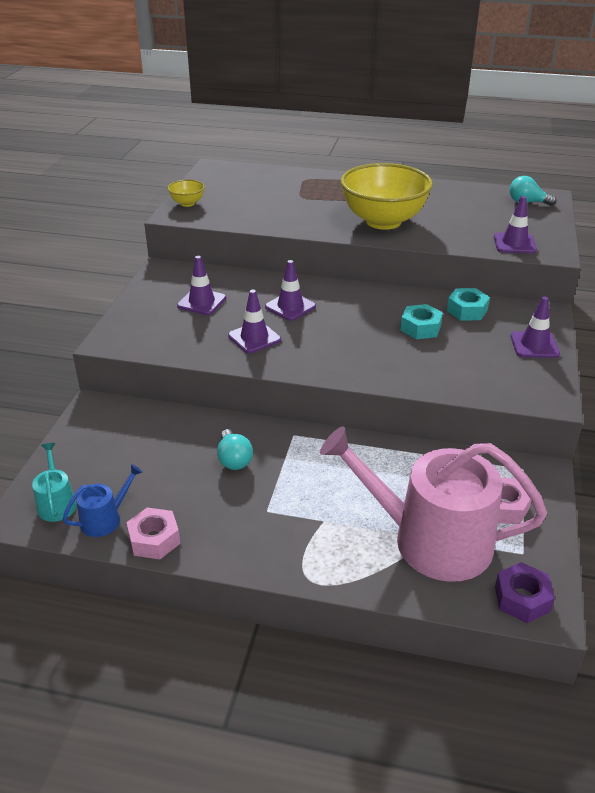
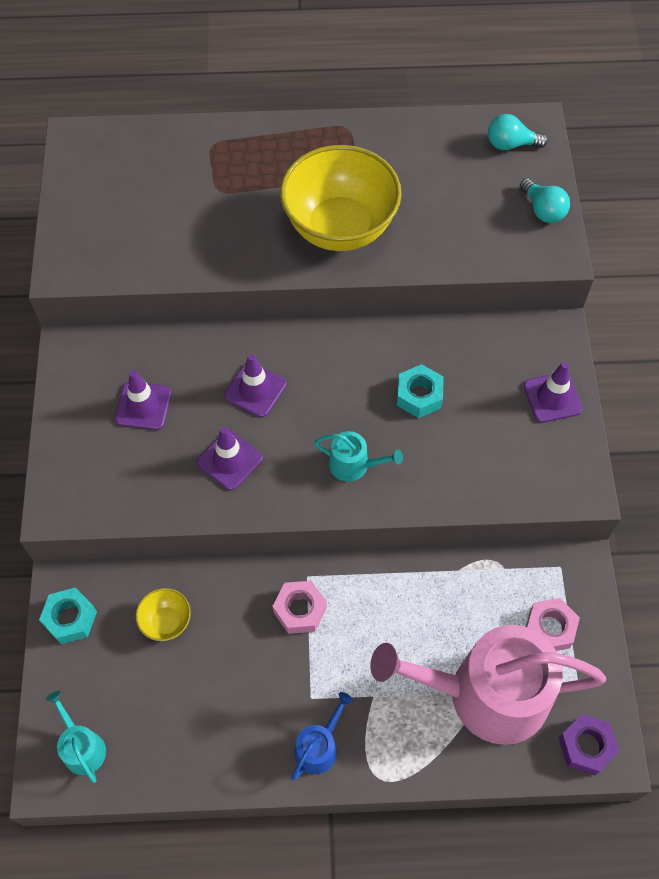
camera: 15 degrees left, 25 degrees up
(105, 519) = (144, 755): blue watering can -> blue watering can (319, 746)
(154, 539) = (207, 769): pink nut -> pink nut (300, 610)
(187, 203) = (70, 239): yellow bowl -> yellow bowl (166, 622)
(234, 459) = (253, 631): turquoise light bulb -> turquoise light bulb (543, 210)
(353, 355) = (354, 465): none -> turquoise watering can
(467, 310) = (466, 349): turquoise nut -> turquoise nut (70, 618)
(514, 244) = (510, 244): purple traffic cone -> none

